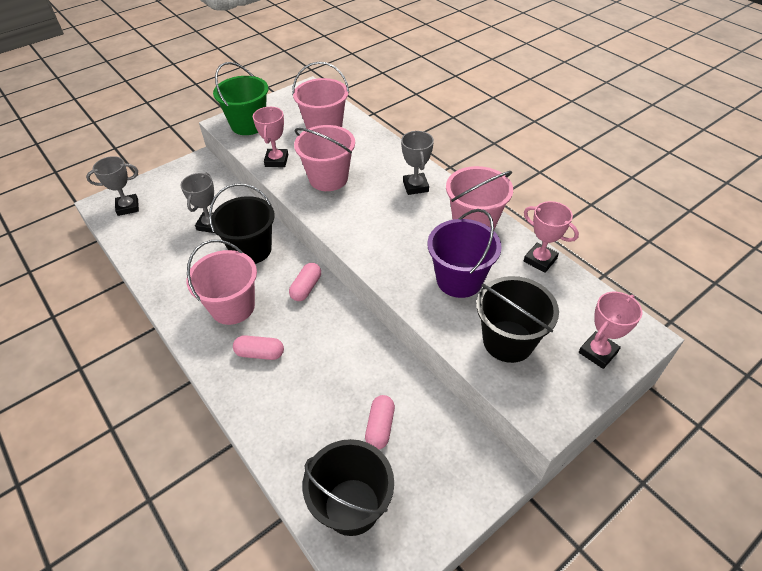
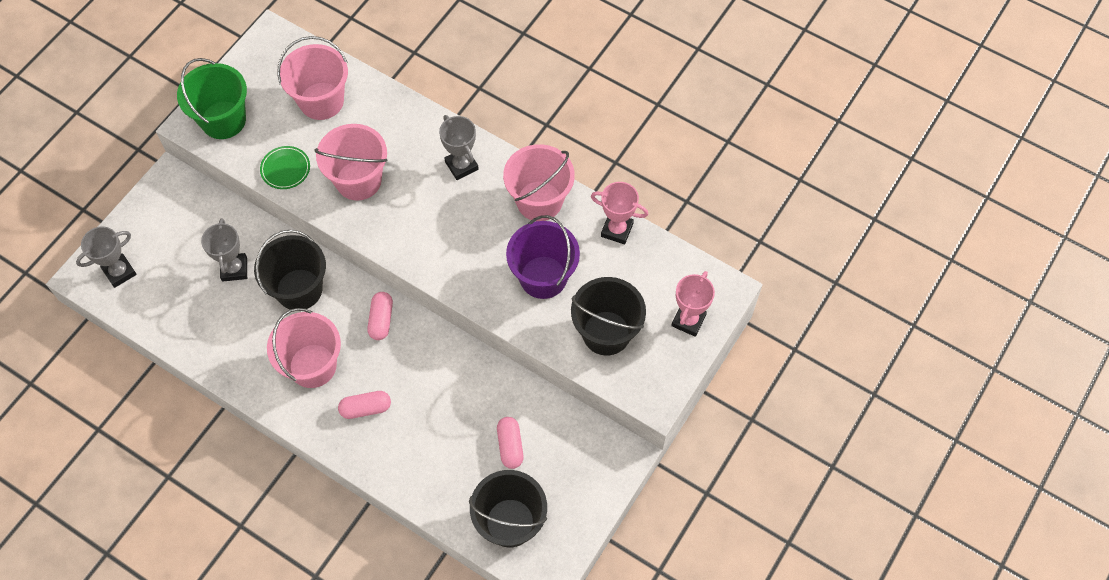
camera: 20 degrees left, 15 degrees up
(276, 160) = (285, 169): pink trophy -> green plate

